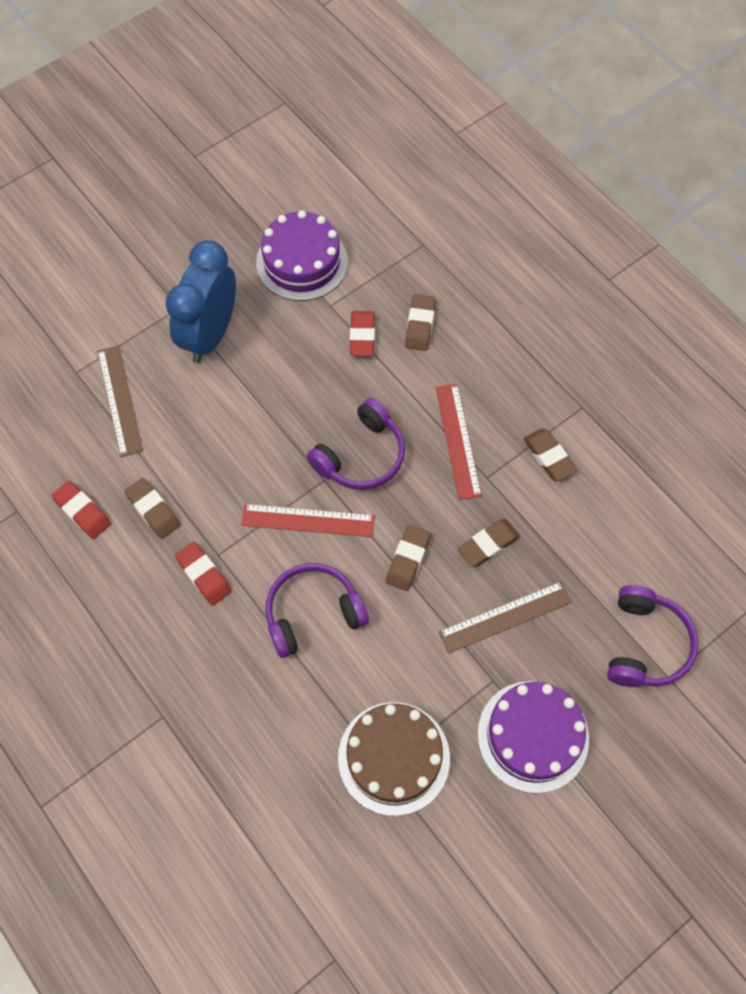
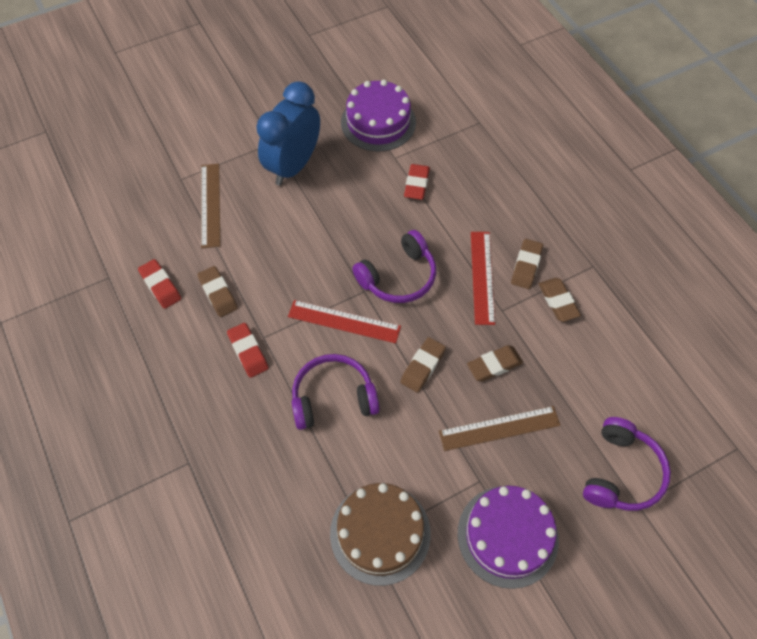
camera: 10 degrees right, 5 degrees down
(420, 325) = (466, 182): brown eraser -> brown eraser (526, 266)

